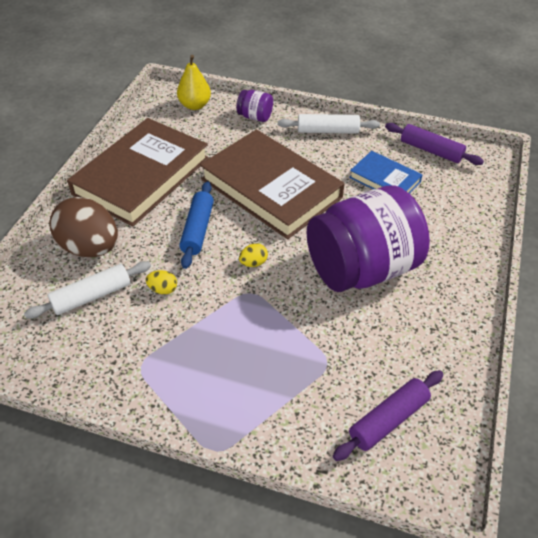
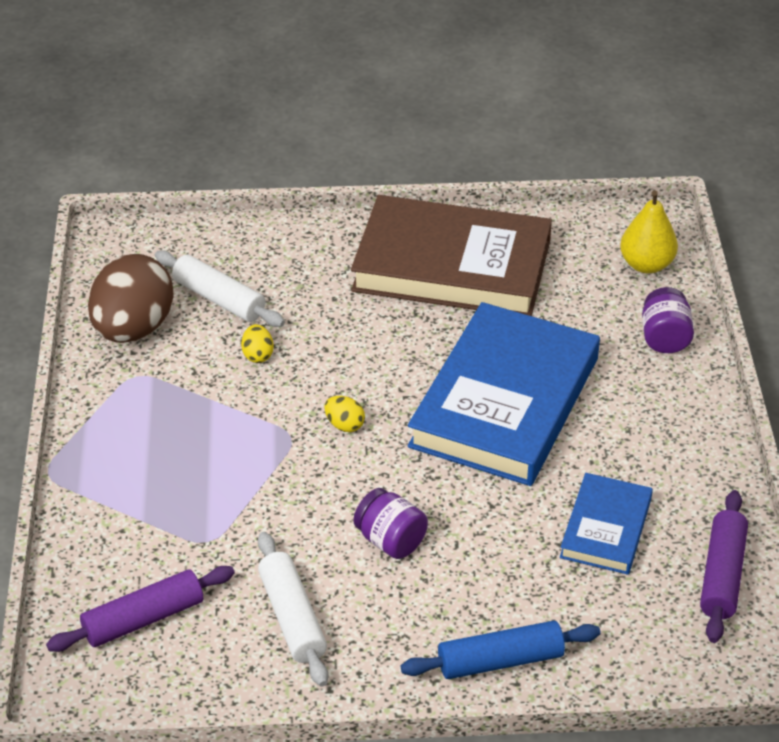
camera: 70 degrees right, 5 degrees down
(90, 248) = (295, 268): brown egg -> brown egg (133, 329)
(197, 230) = (378, 353): blue rolling pin -> blue rolling pin (500, 660)
(271, 188) = (504, 402): brown book -> blue book
(327, 131) = (686, 432): white rolling pin -> white rolling pin (292, 617)
(362, 269) = (390, 540): purple jar -> purple jar, size x0.41
(388, 420) = (143, 619): purple rolling pin -> purple rolling pin turned 60 degrees counterclockwise

